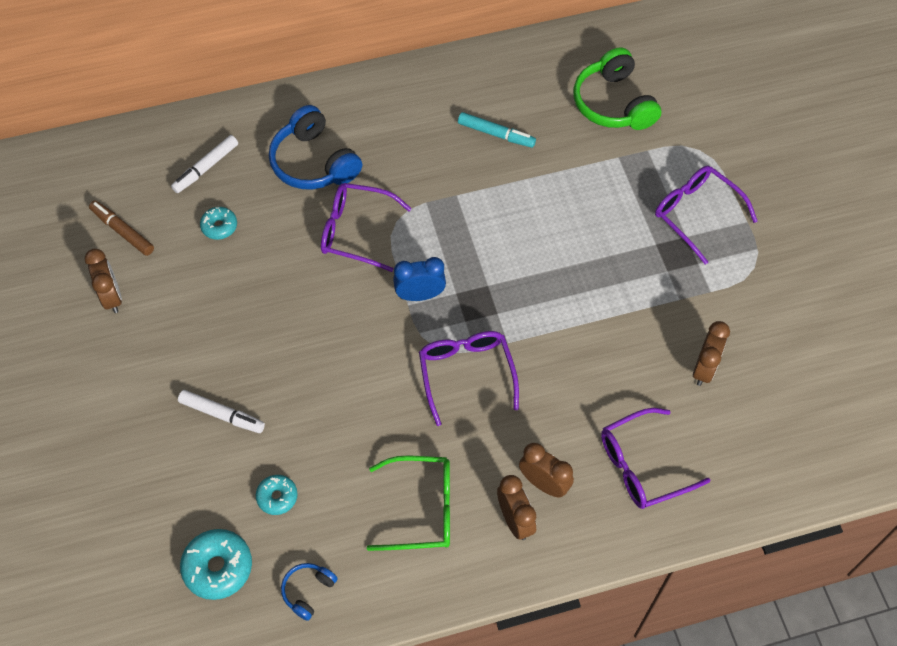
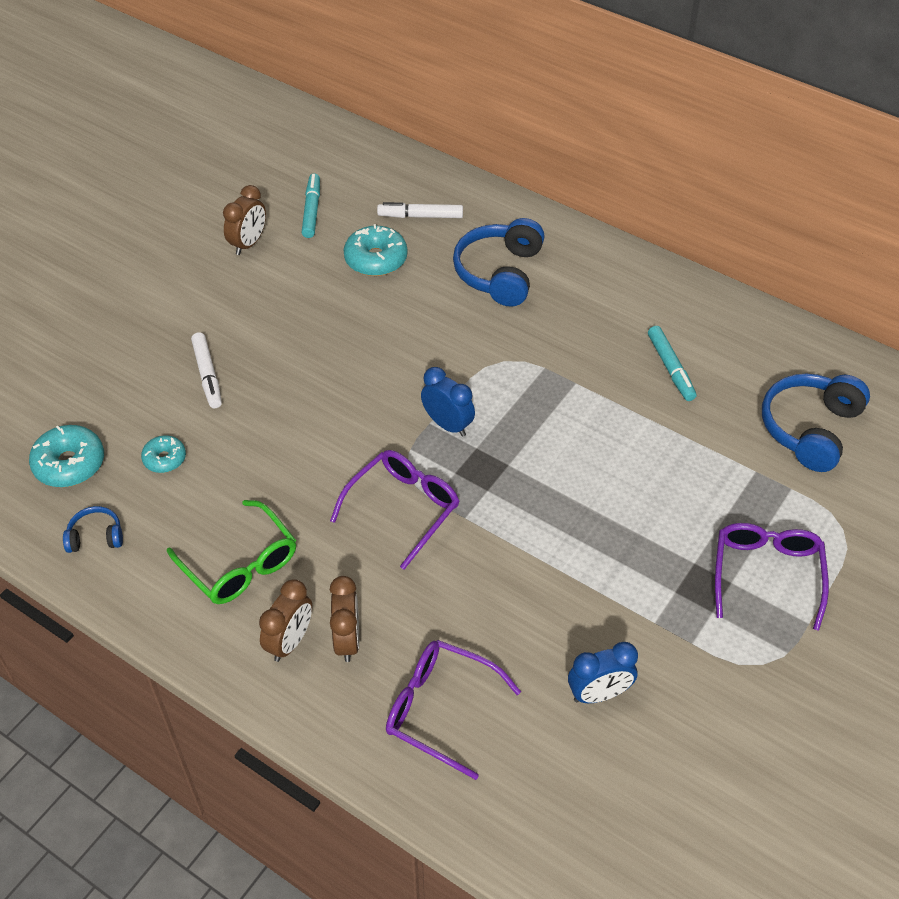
camera: 50 degrees right, 10 degrees down
(123, 231) = (311, 211): brown marker -> turquoise marker
(219, 226) = (376, 259): turquoise donut -> turquoise donut, size x1.65
(356, 231) = (464, 342): purple glasses -> none
(613, 103) = (810, 429): green headphones -> blue headphones
(704, 369) = (599, 694): brown clock -> blue clock

